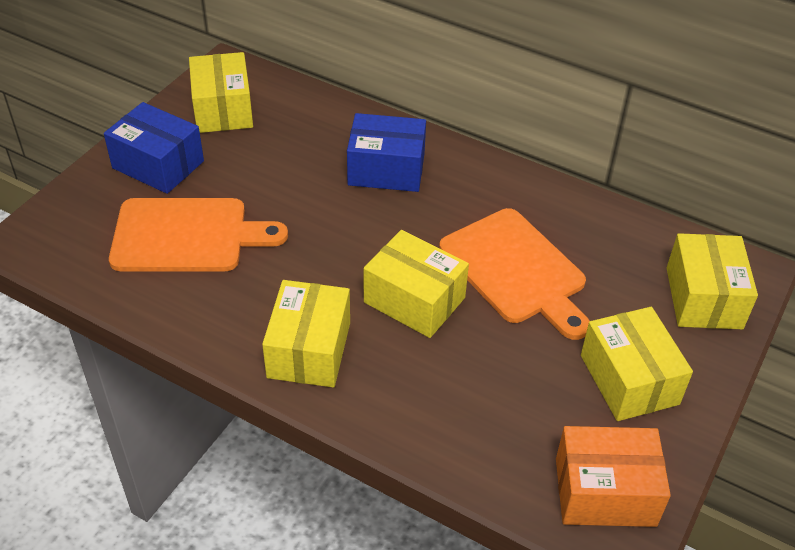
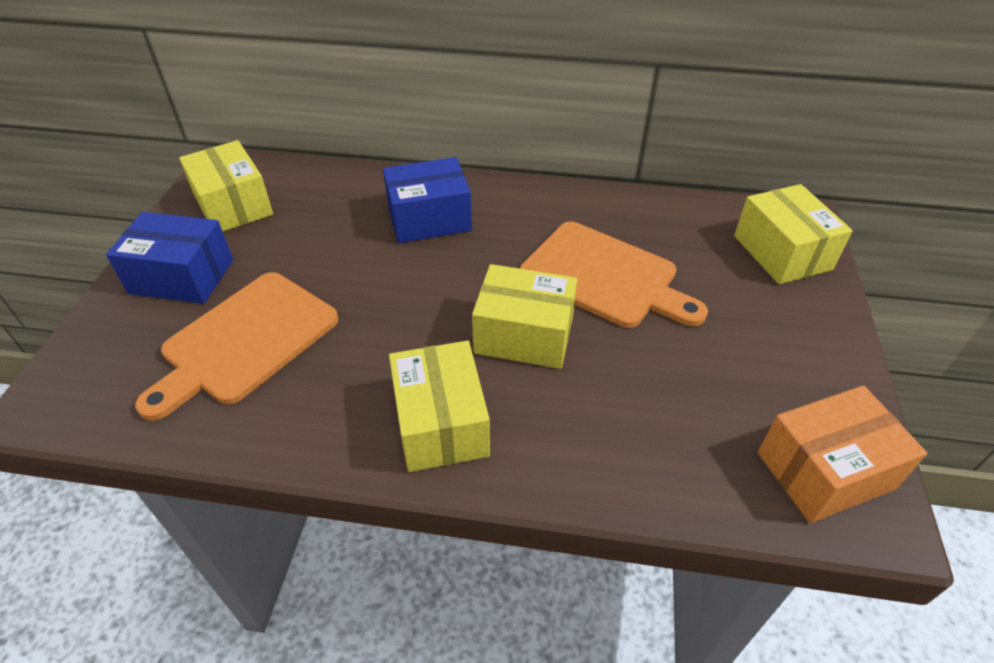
camera: 20 degrees left, 0 degrees up
(187, 235) = (245, 341): orange cutting board -> orange cutting board turned 150 degrees clockwise
(629, 379) = (770, 347): yellow box -> none

